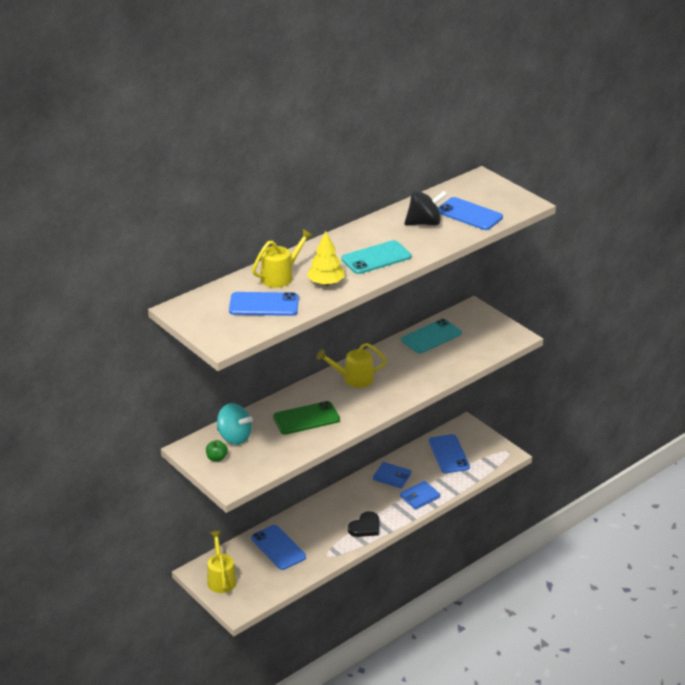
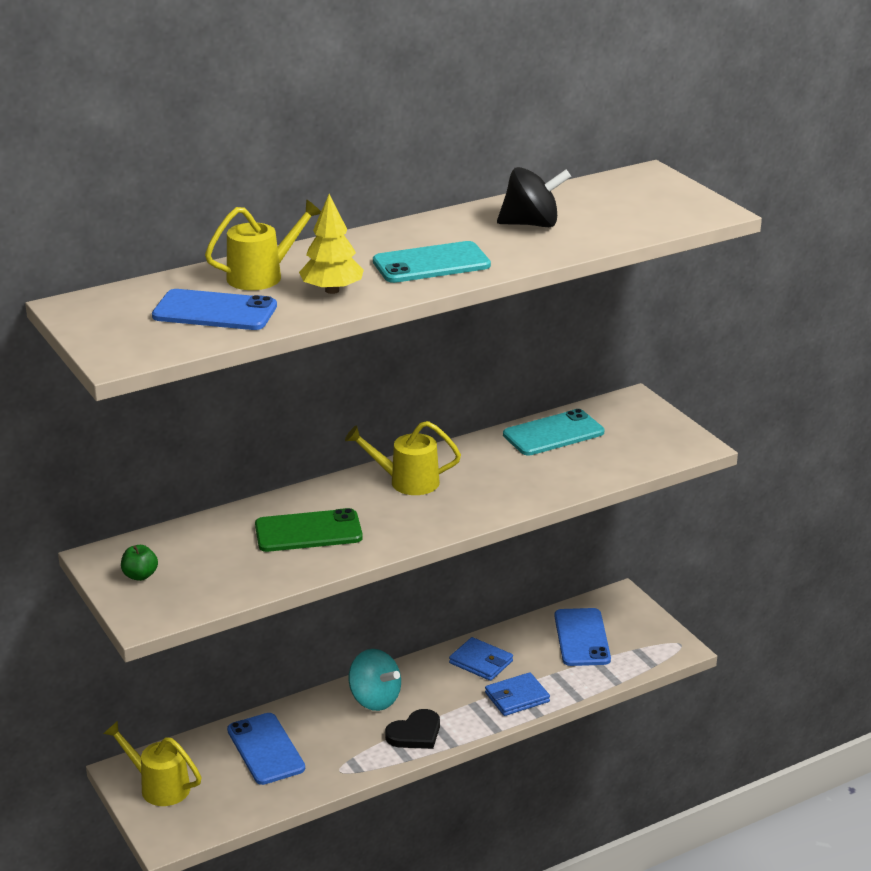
camera: 10 degrees right, 5 degrees down
(221, 578) = (158, 786): yellow watering can -> yellow watering can turned 60 degrees counterclockwise
(234, 437) = (181, 547): turquoise spinning top -> turquoise spinning top (374, 699)
(469, 214) = (611, 218): blue phone -> none

